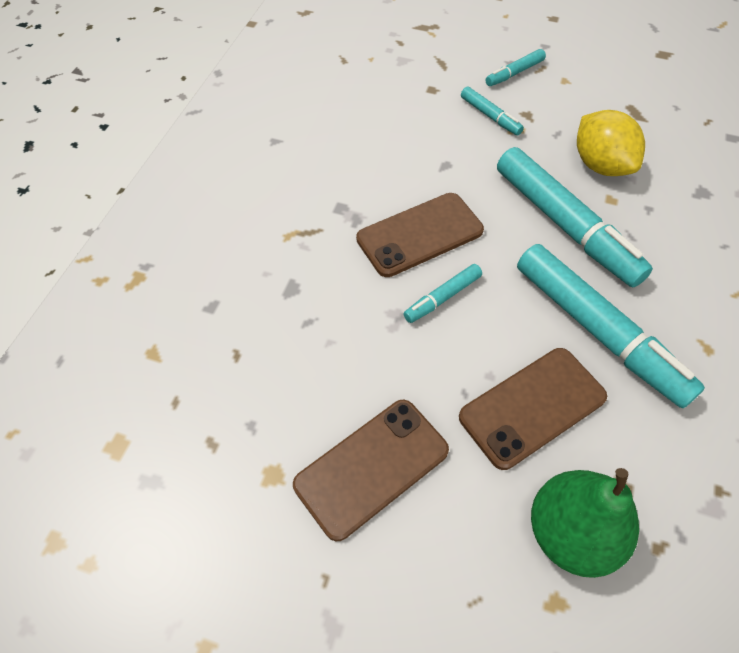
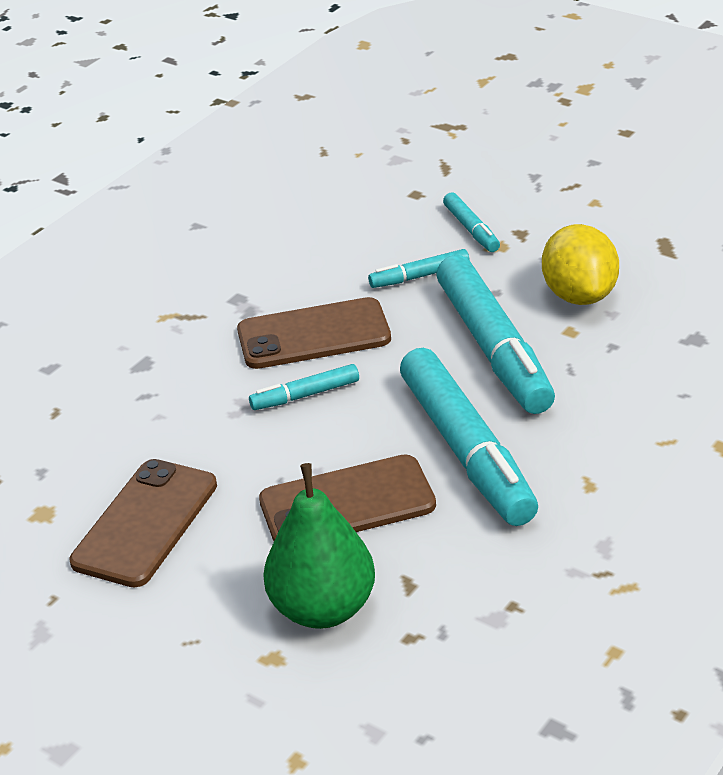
camera: 20 degrees right, 20 degrees down
(371, 467) = (145, 523): brown phone -> brown phone turned 45 degrees counterclockwise
(515, 73) = (532, 187): turquoise marker -> turquoise marker (420, 276)

